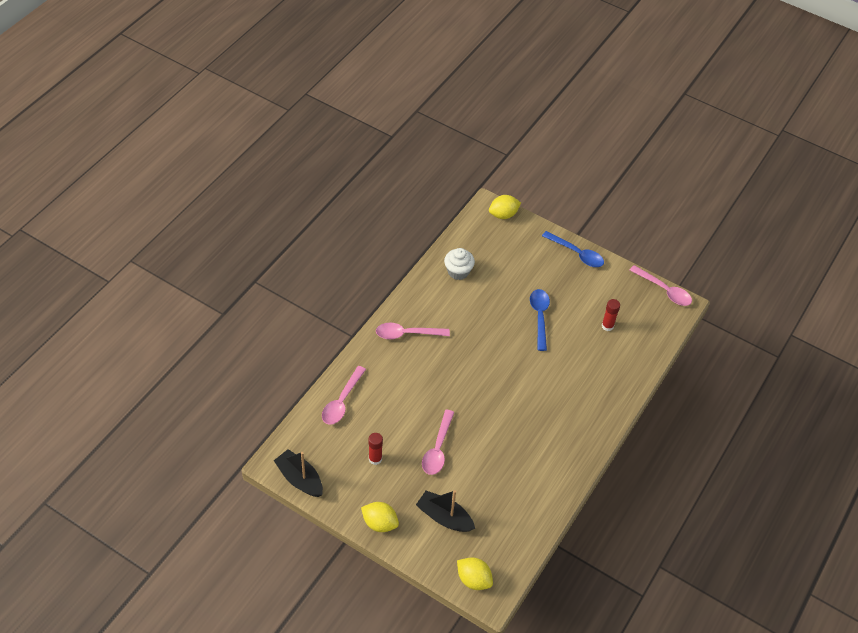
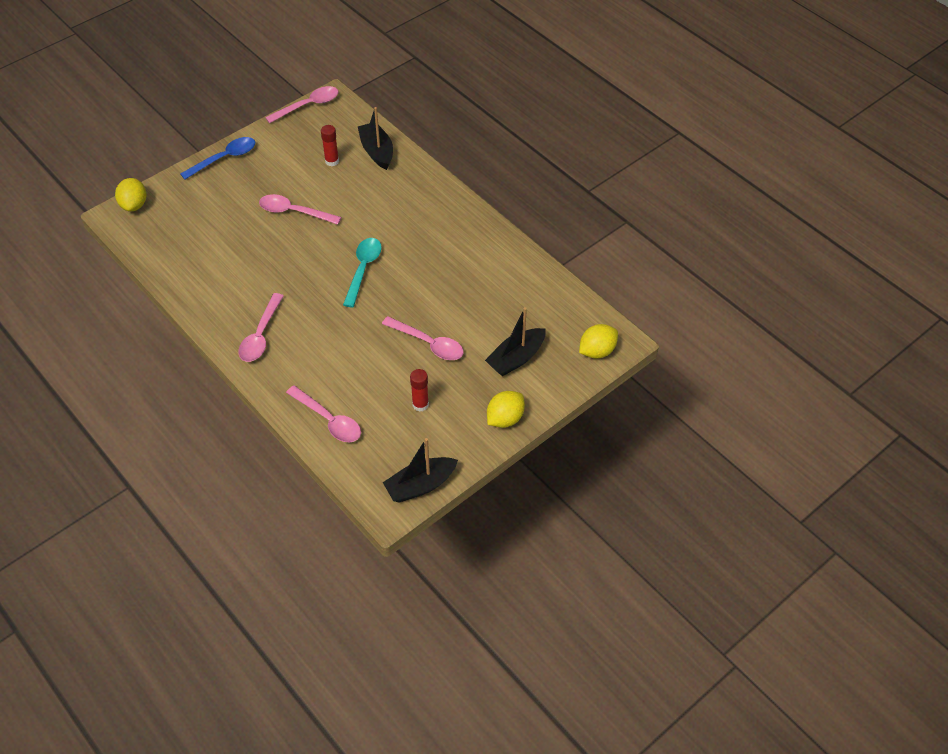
camera: 70 degrees left, 0 degrees up
(458, 271) = (195, 266): white cupcake -> none
(498, 382) = (363, 269): none -> turquoise spoon
(539, 317) = (294, 212): blue spoon -> pink spoon
(634, 355) = (377, 151): none -> black boat

